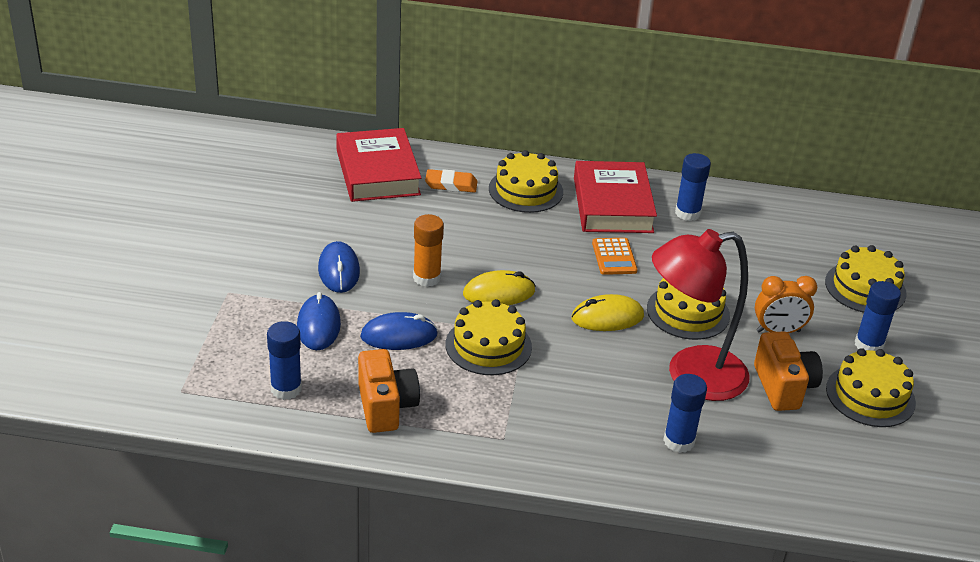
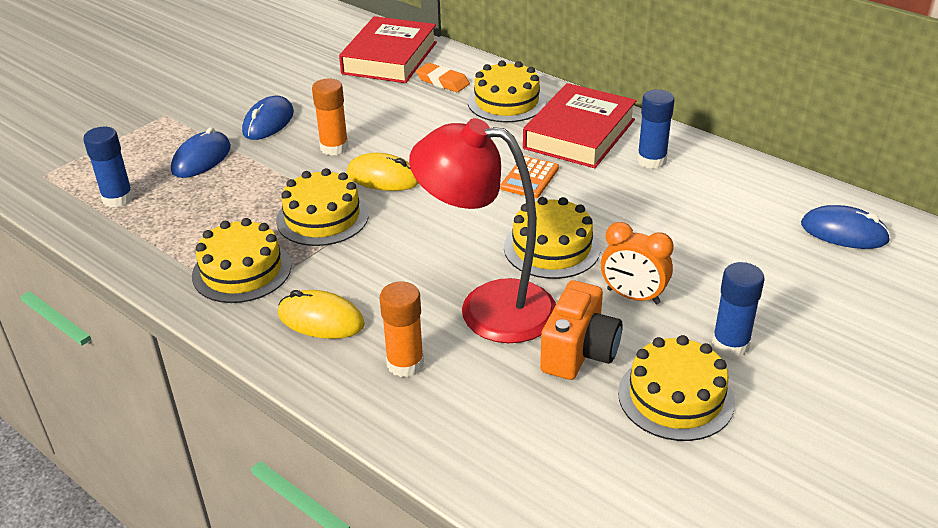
camera: 35 degrees right, 0 degrees up
(386, 407) = (176, 238): orange camera -> none
(399, 336) = (256, 186): blue mouse -> blue mouse (844, 232)
(607, 317) = (462, 228): yellow mouse -> yellow mouse (321, 320)
(679, 441) = (405, 364): blue glue stick -> orange glue stick
(865, 288) = (788, 285): yellow cake -> yellow cake (242, 271)

